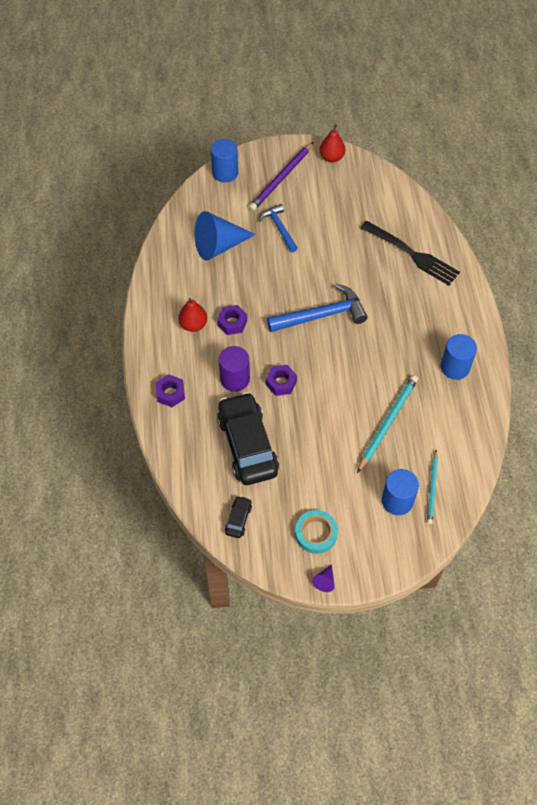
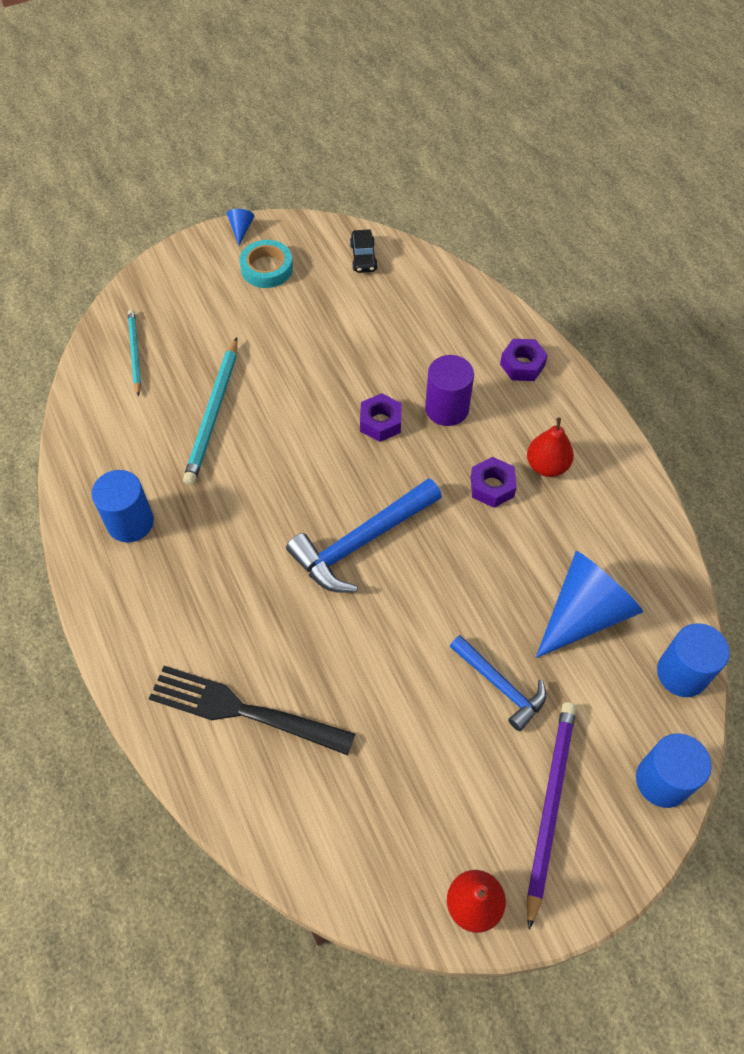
camera: 160 degrees right, 0 degrees up
(247, 445) = (390, 334): black car -> none
(324, 581) = (241, 229): purple cone -> blue cone
(397, 501) = (177, 327): blue cylinder -> blue cylinder (682, 673)

